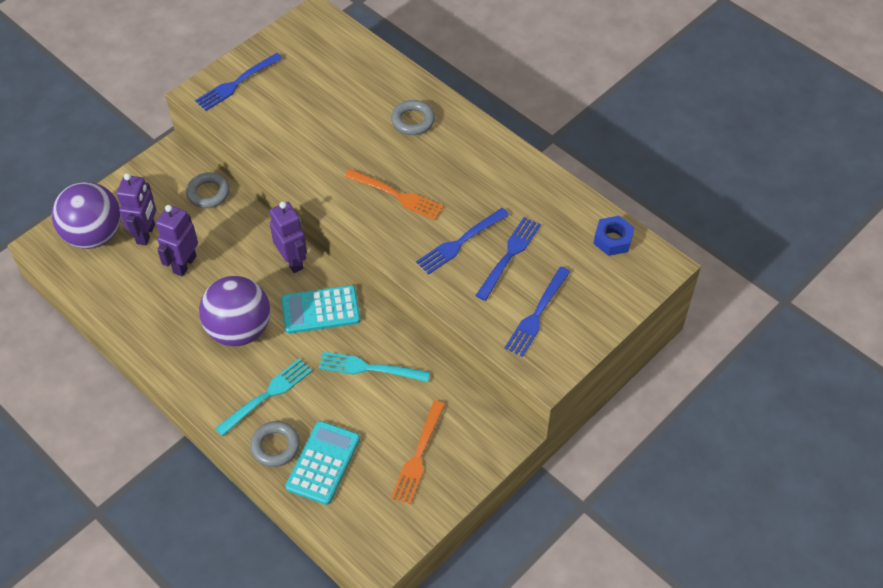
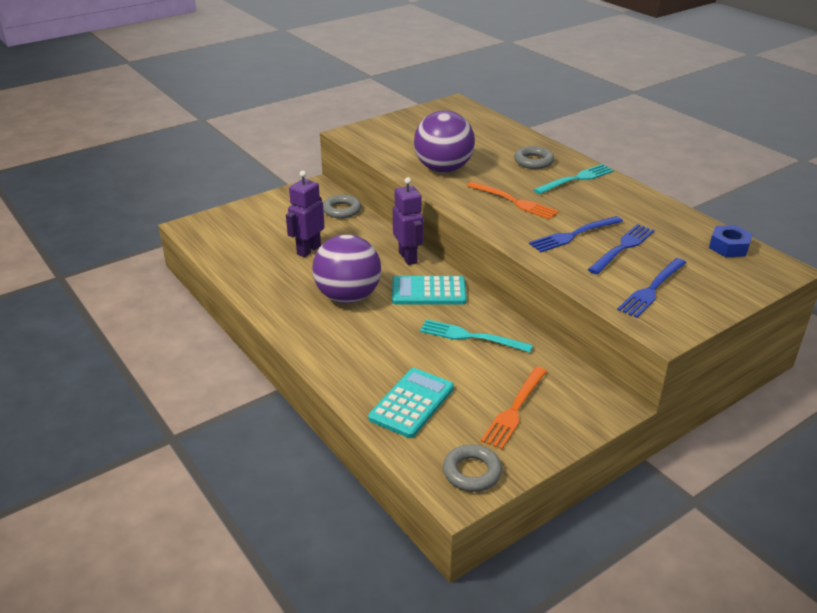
camera: 10 degrees right, 20 degrees down
(94, 235) = (234, 225): purple ball -> purple ball (443, 169)
(146, 234) = (280, 229): purple robot -> none
(237, 83) = (382, 131): blue fork -> none
(267, 395) = (364, 345): turquoise fork -> turquoise fork (576, 179)
(275, 446) = (364, 384): grey ring -> grey ring (472, 472)

